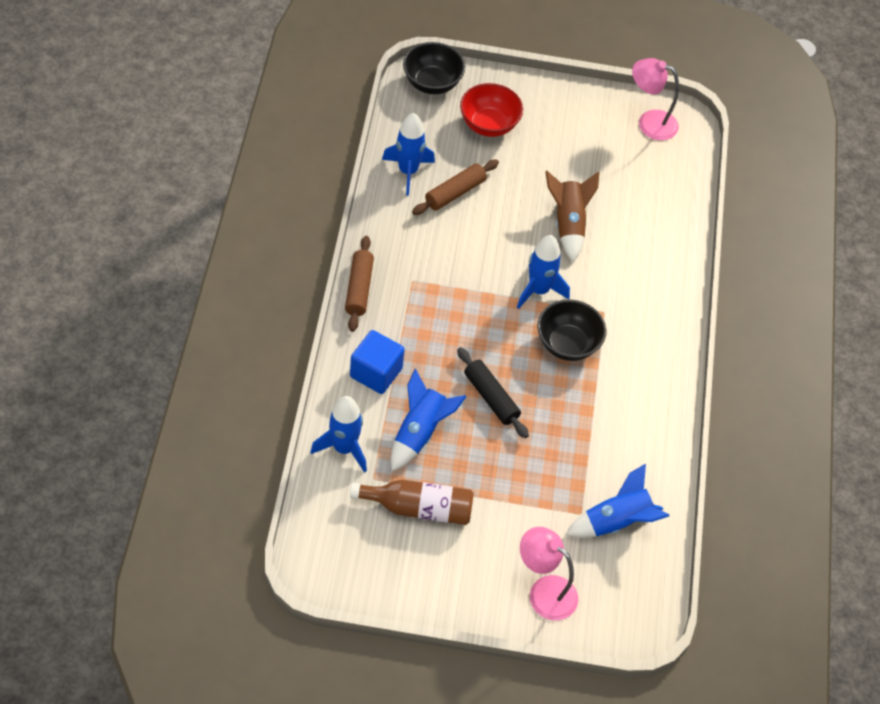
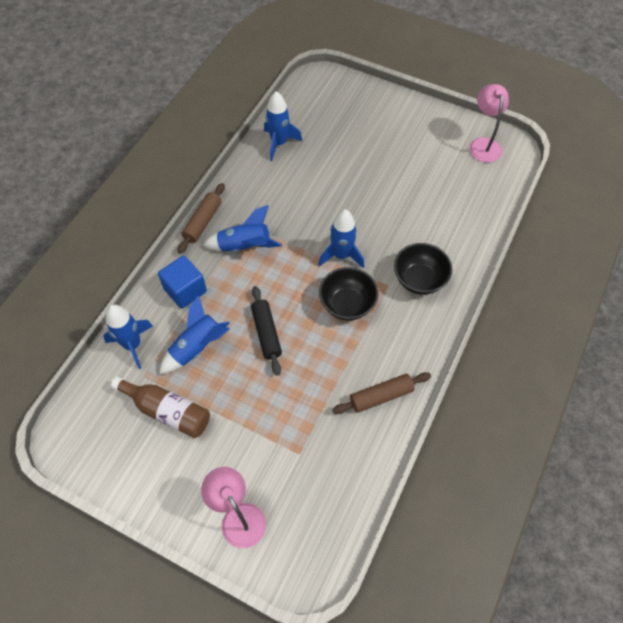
camera: 25 degrees right, 5 degrees up
(432, 83) = (325, 84): black bowl -> black bowl (419, 280)
(455, 193) = (308, 166): brown rolling pin -> brown rolling pin (381, 396)
(489, 125) = (355, 122): red bowl -> none
(568, 224) = (387, 208): brown rocket -> none
(616, 522) = (326, 470): blue rocket -> blue rocket (244, 246)
(649, 122) = (483, 144): pink lamp -> pink lamp turned 45 degrees clockwise

